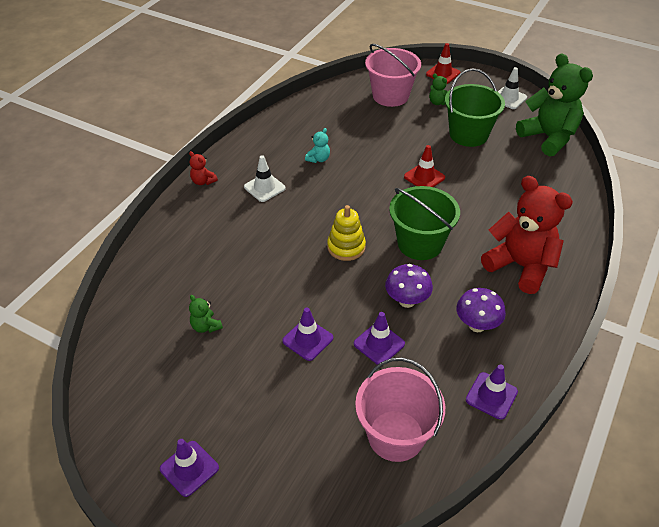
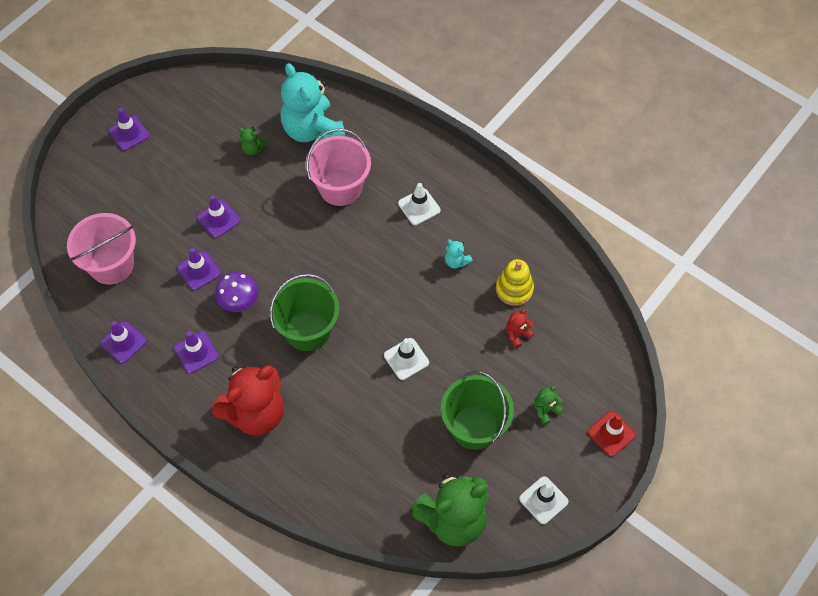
camera: 100 degrees right, 15 degrees up
(176, 278) = (312, 130): none -> turquoise teddy bear
(203, 181) = (439, 155): red teddy bear -> red teddy bear (517, 334)
(206, 326) = (253, 149): green teddy bear -> green teddy bear turned 135 degrees counterclockwise
(346, 247) = (318, 265): yellow stacking toy -> yellow stacking toy (514, 289)
(390, 96) = (567, 358): pink bucket -> pink bucket (340, 187)
(424, 177) = (406, 359): red traffic cone -> white traffic cone
(477, 325) = (196, 352): purple mushroom -> purple traffic cone

